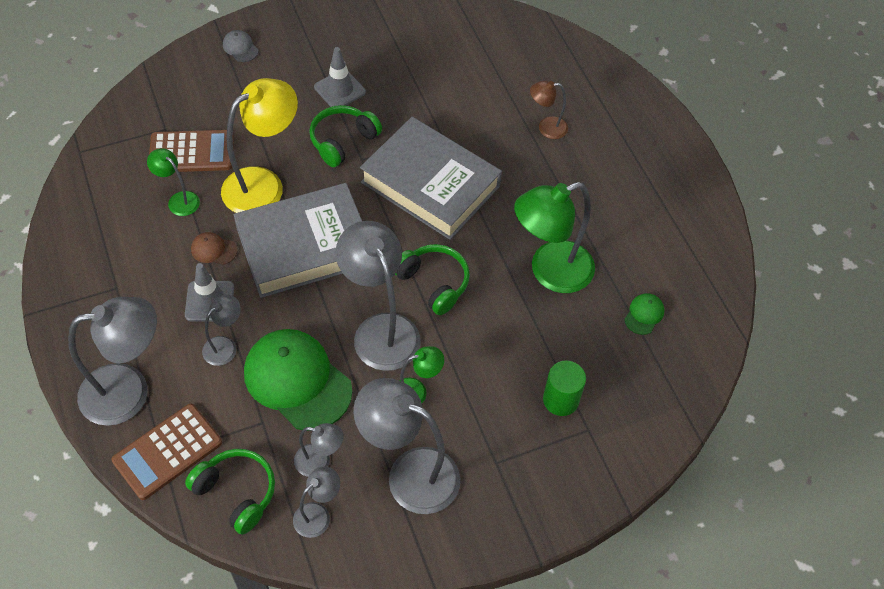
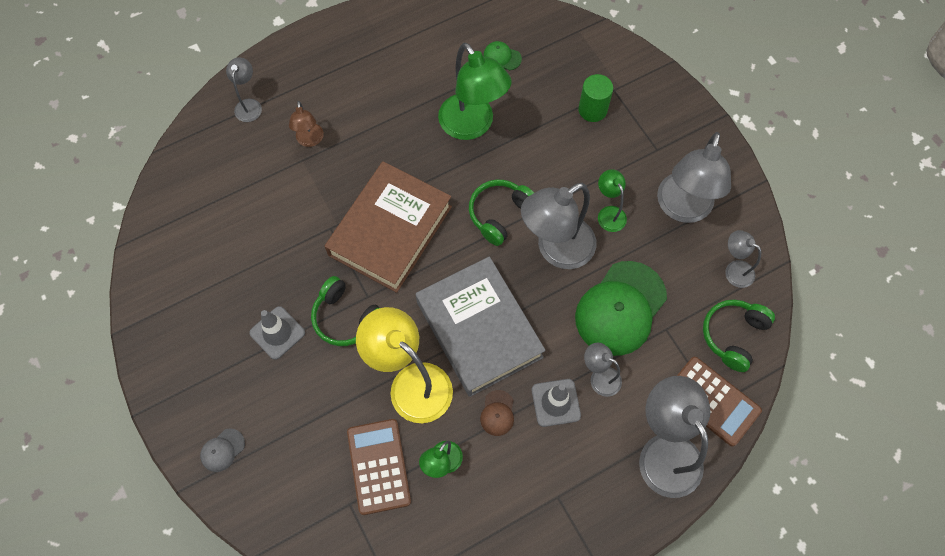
camera: 95 degrees left, 10 degrees up
(320, 462) = (690, 276): grey lamp -> grey lamp (249, 105)
(430, 184) = (390, 231): grey book -> brown book

